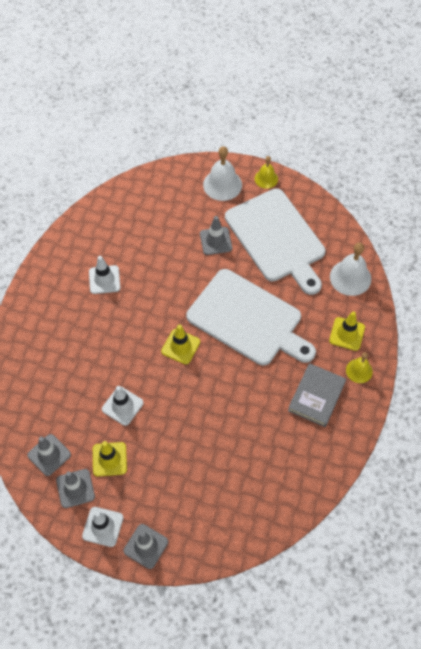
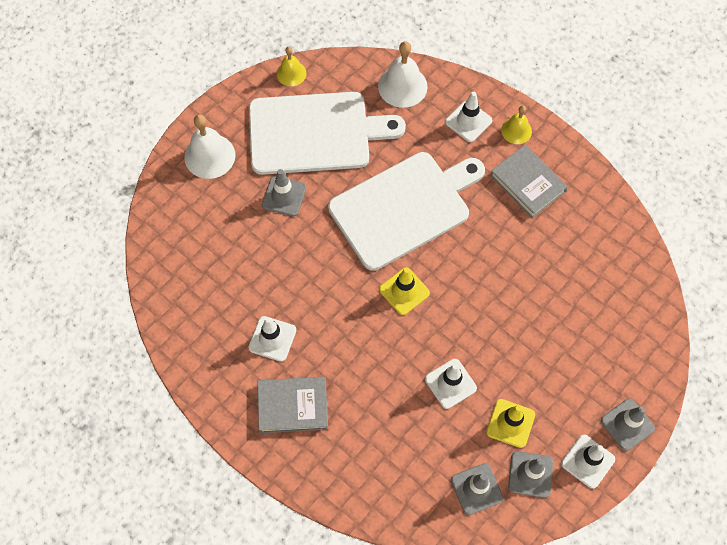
camera: 65 degrees left, 5 degrees up
(61, 312) = (293, 406): none -> grey book
(266, 179) = (228, 108): yellow bell -> yellow bell (291, 73)
(347, 334) = (468, 121): yellow traffic cone -> white traffic cone

